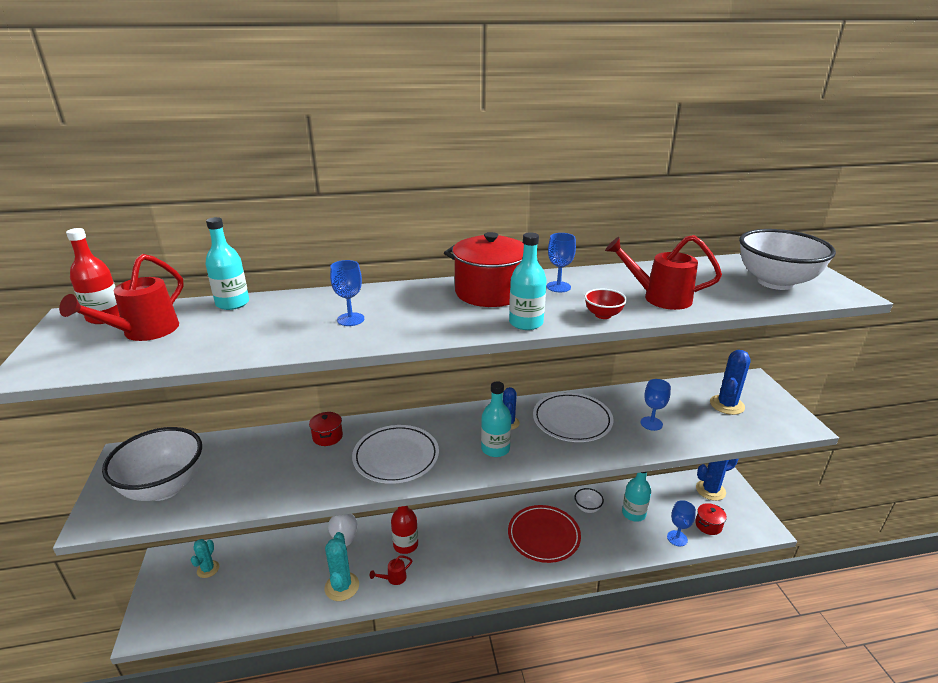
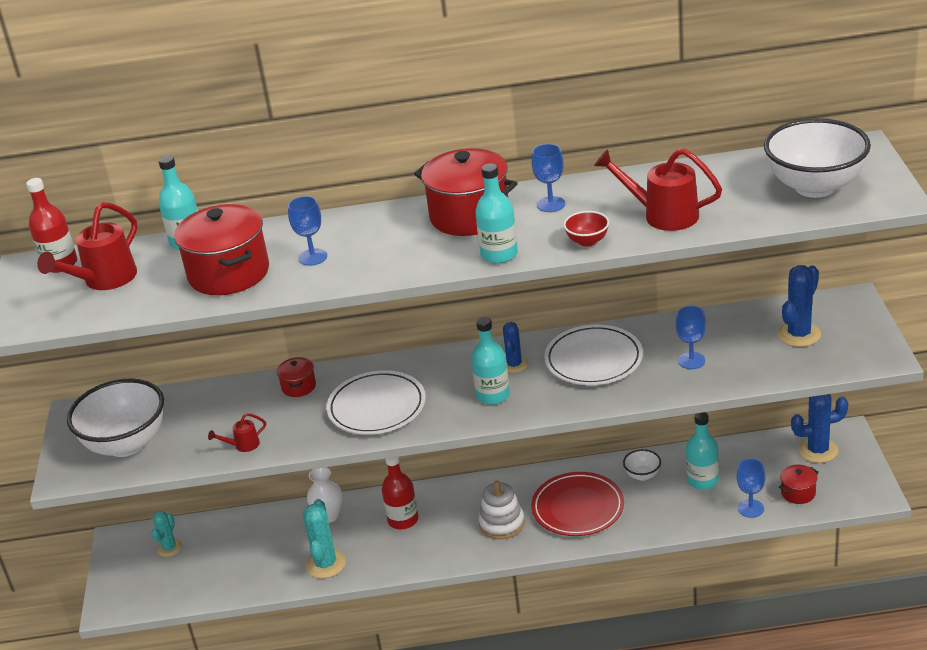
camera: 10 degrees right, 5 degrees up
(269, 330) = (229, 273): none -> red pot
(394, 578) = (387, 555): red watering can -> red watering can (243, 445)
(485, 549) = (502, 523): none -> white stacking toy

